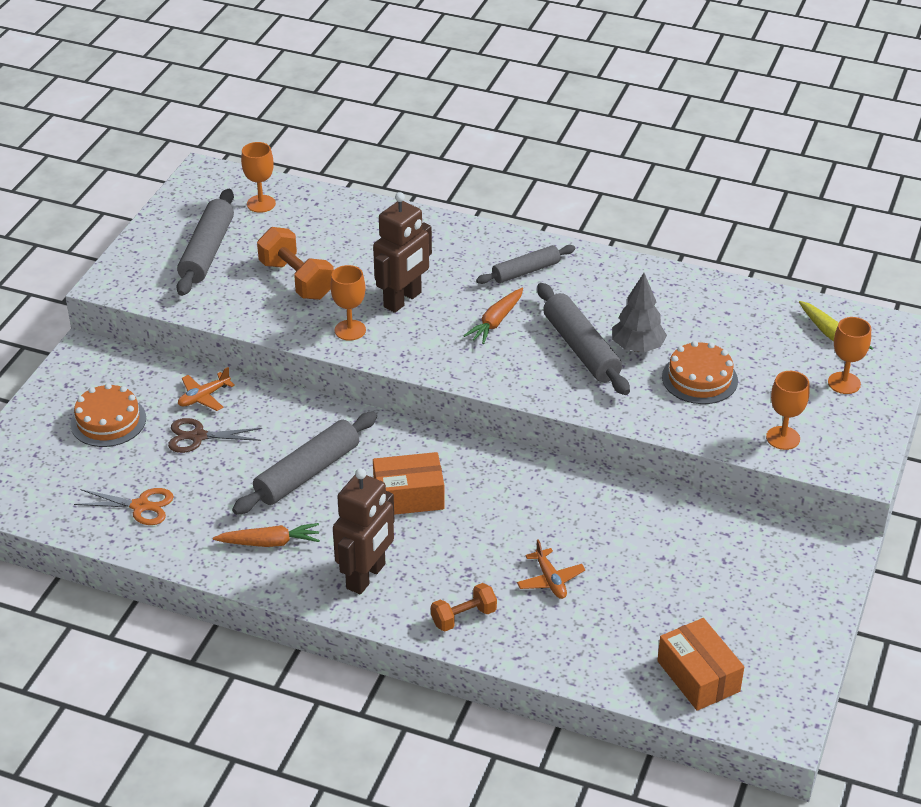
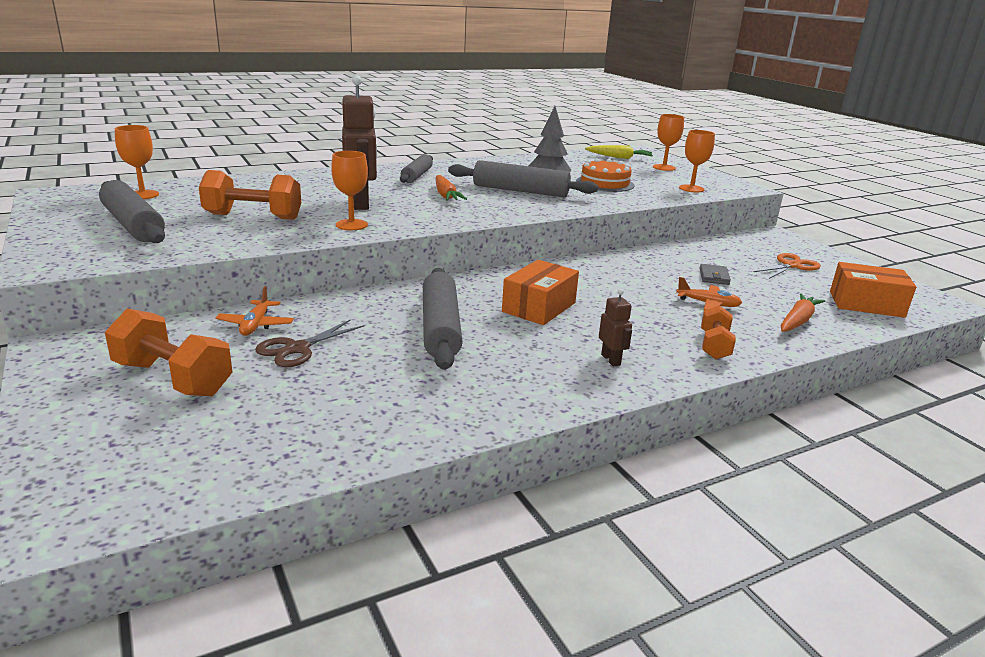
camera: 50 degrees left, 15 degrees down
(108, 421) = (173, 379): orange cake -> orange dumbbell
(140, 506) = (326, 419): orange scissors -> orange scissors (791, 265)
(269, 542) = (499, 380): orange carrot -> orange carrot (797, 321)
(366, 576) = (611, 360): brown robot -> brown robot, size x0.47
(626, 557) = (714, 277): none -> grey wallet

